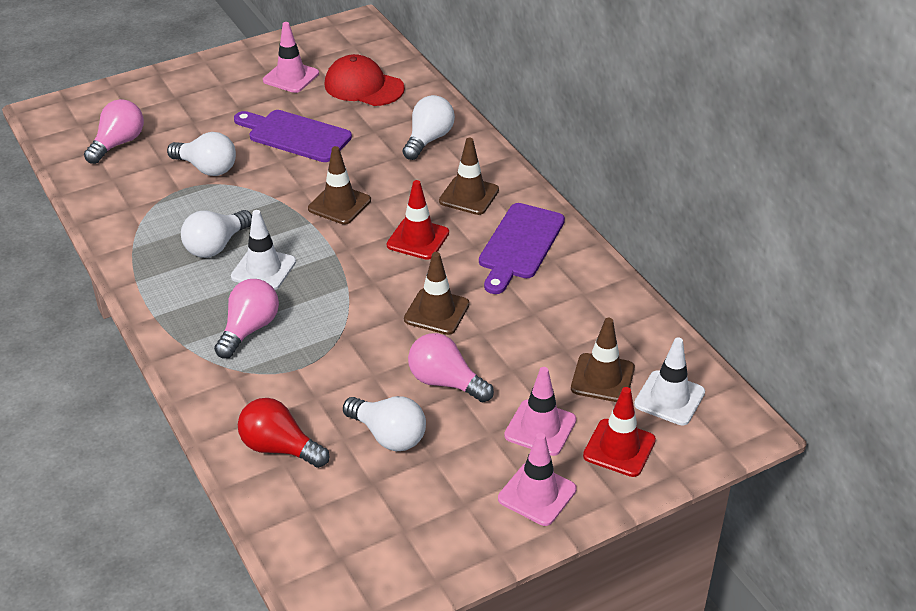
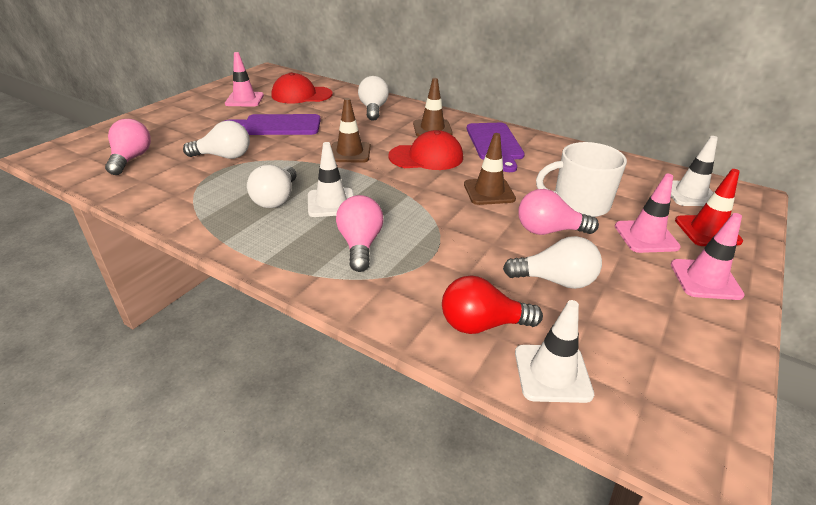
camera: 30 degrees left, 5 degrees down
(292, 509) = (552, 373): none -> white traffic cone
(418, 239) = (426, 157): red traffic cone -> red cap
(519, 362) = (579, 203): none -> white mug
(602, 378) = (639, 196): brown traffic cone -> none

